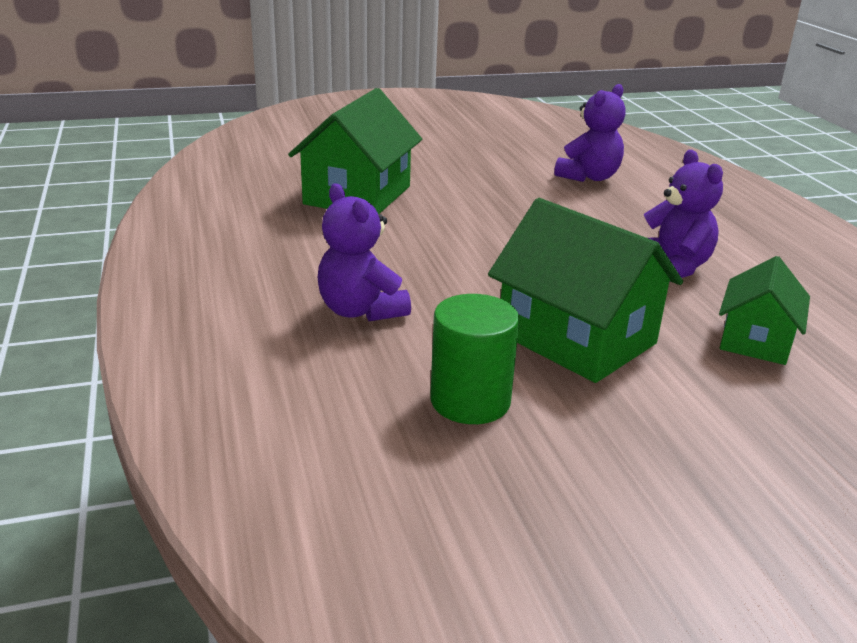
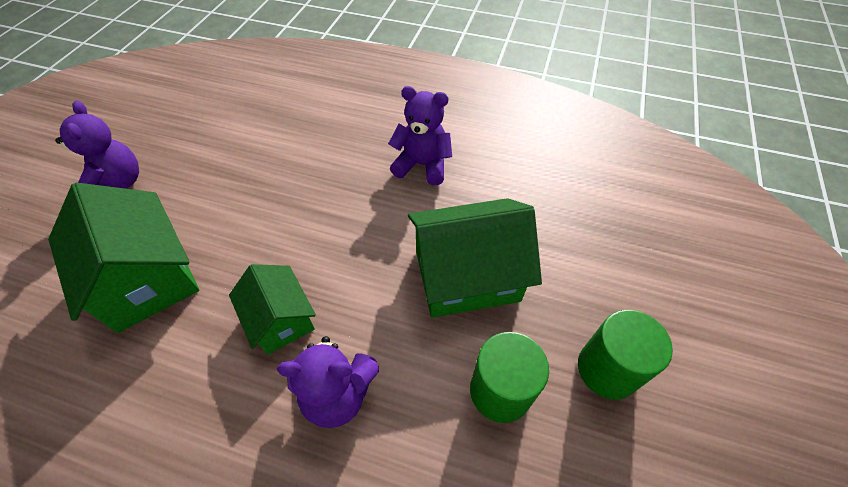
camera: 55 degrees left, 25 degrees up
(589, 177) = (270, 116): purple teddy bear -> purple teddy bear (118, 184)
(592, 474) = (607, 369): none -> green cylinder
(755, 340) = (523, 188): green house -> green house (280, 319)

